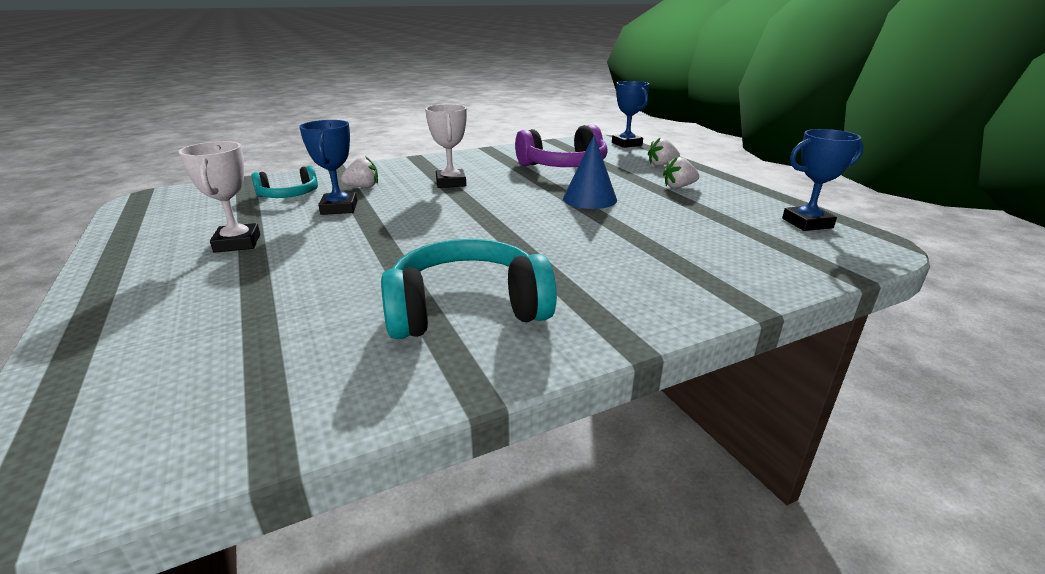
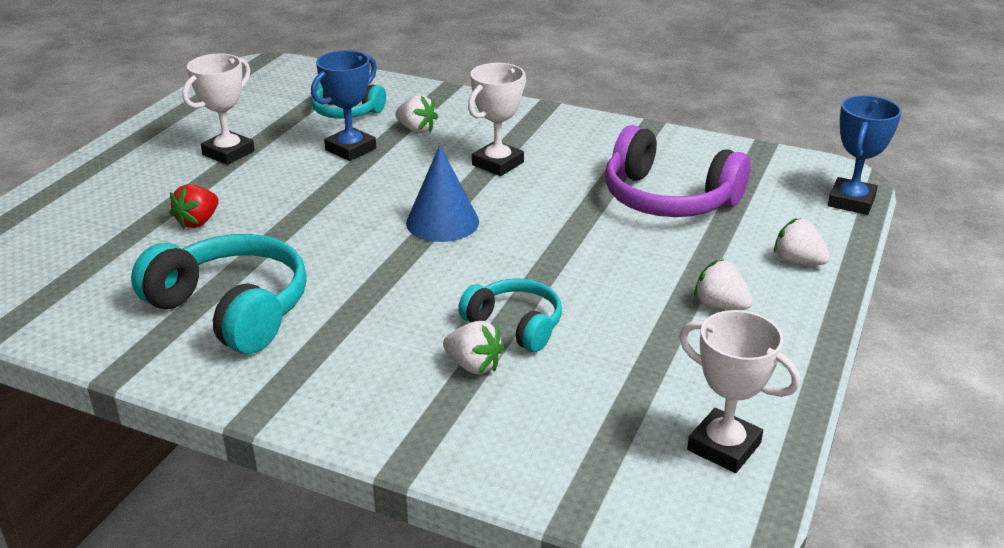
camera: 50 degrees right, 5 degrees up
(309, 284) = (198, 222): none -> red strawberry
(589, 199) = (574, 262): blue cone -> blue cone (442, 222)
(632, 230) = (515, 325): none -> turquoise headphones
(661, 253) = (473, 365): none -> white strawberry
(807, 223) = (724, 446): blue trophy -> white trophy

